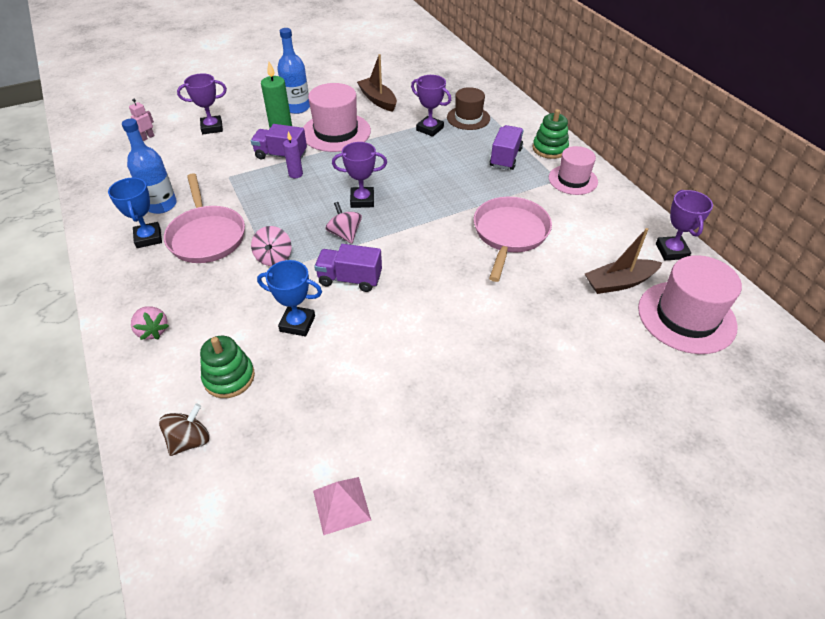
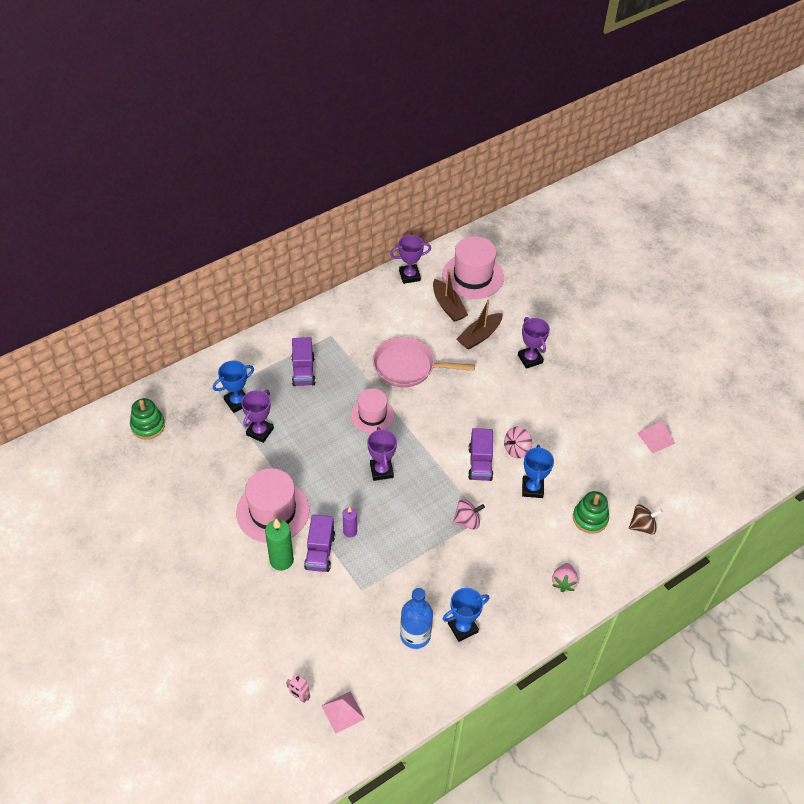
camera: 100 degrees left, 5 degrees up
(118, 158) = (343, 712): none -> pink pyramid
(153, 331) = (563, 582): pink strawberry -> pink strawberry turned 150 degrees clockwise
(190, 440) = (642, 526): brown spinning top -> brown spinning top turned 135 degrees clockwise
(206, 236) = (451, 580): pink pan -> none
(212, 128) = (274, 634): purple trophy -> purple trophy (530, 359)
(297, 108) = (225, 558): blue bottle -> none
(345, 234) = (429, 476): pink spinning top -> pink spinning top (516, 449)
(378, 100) = (205, 483): brown boat -> brown boat (479, 336)
(468, 118) = (237, 402): brown hat -> blue trophy
(505, 158) = (303, 371): purple truck -> purple truck turned 105 degrees counterclockwise
(549, 149) = (285, 340): green stacking toy -> green stacking toy (148, 425)
(573, 180) = (330, 326): pink hat -> pink hat (372, 415)

